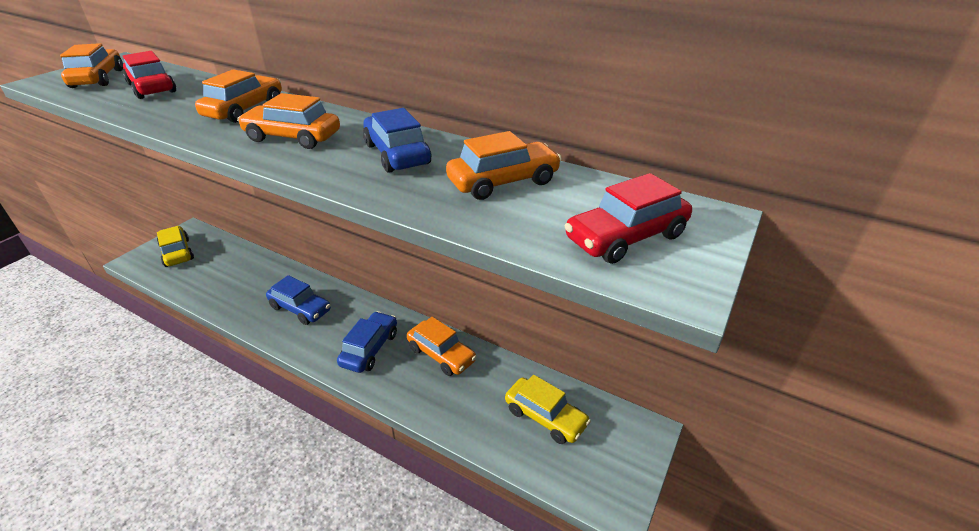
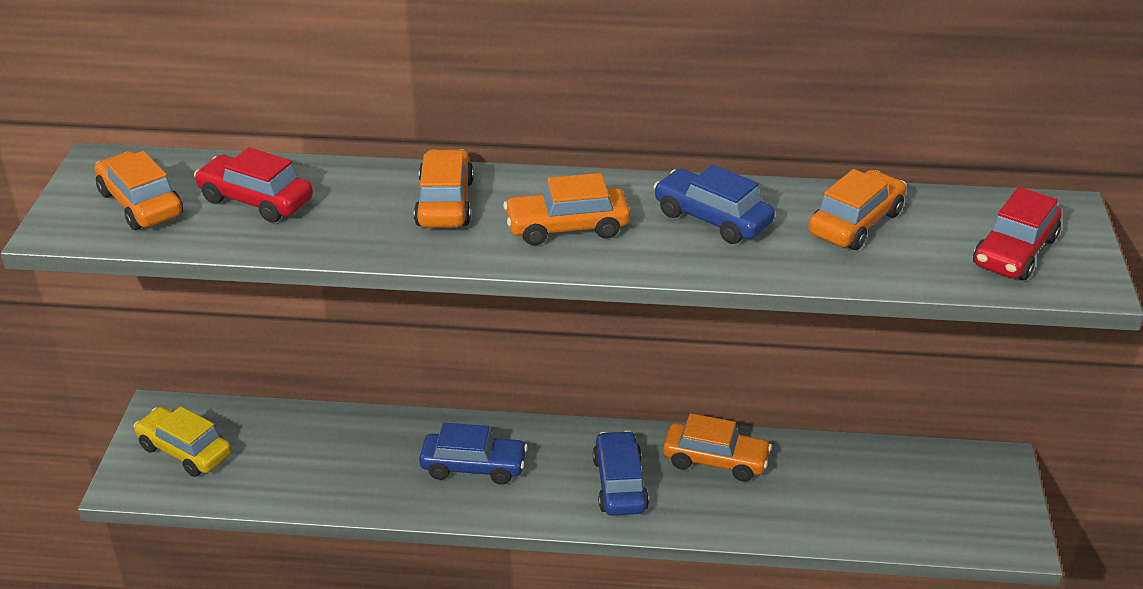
camera: 25 degrees left, 0 degrees up
(545, 417) = (888, 486): yellow car -> none

